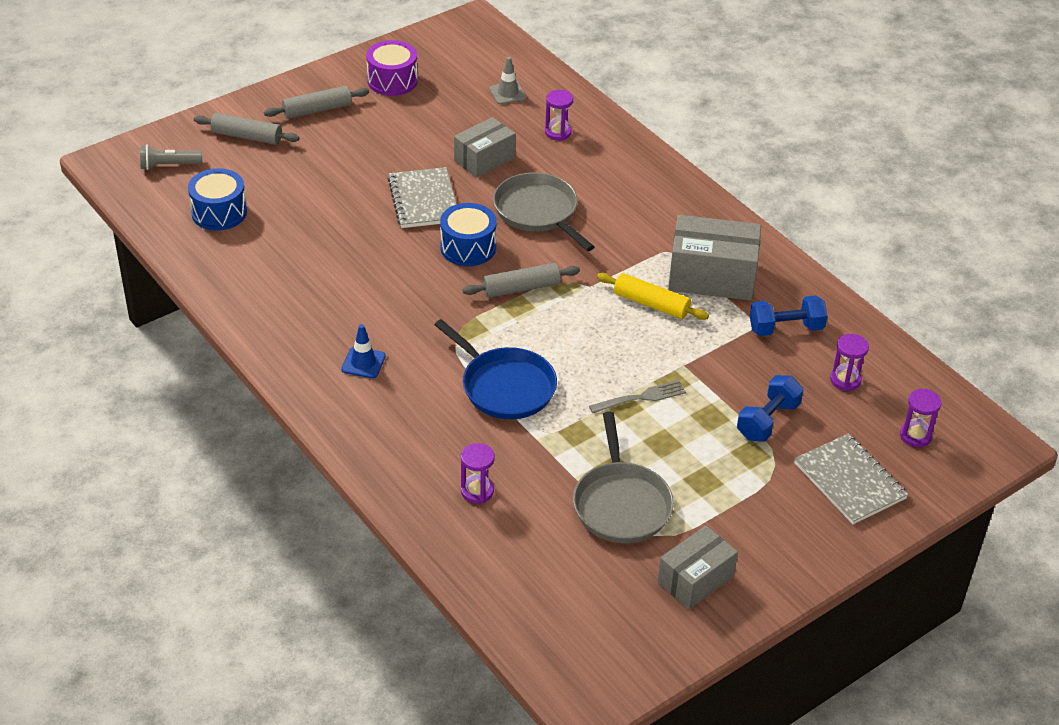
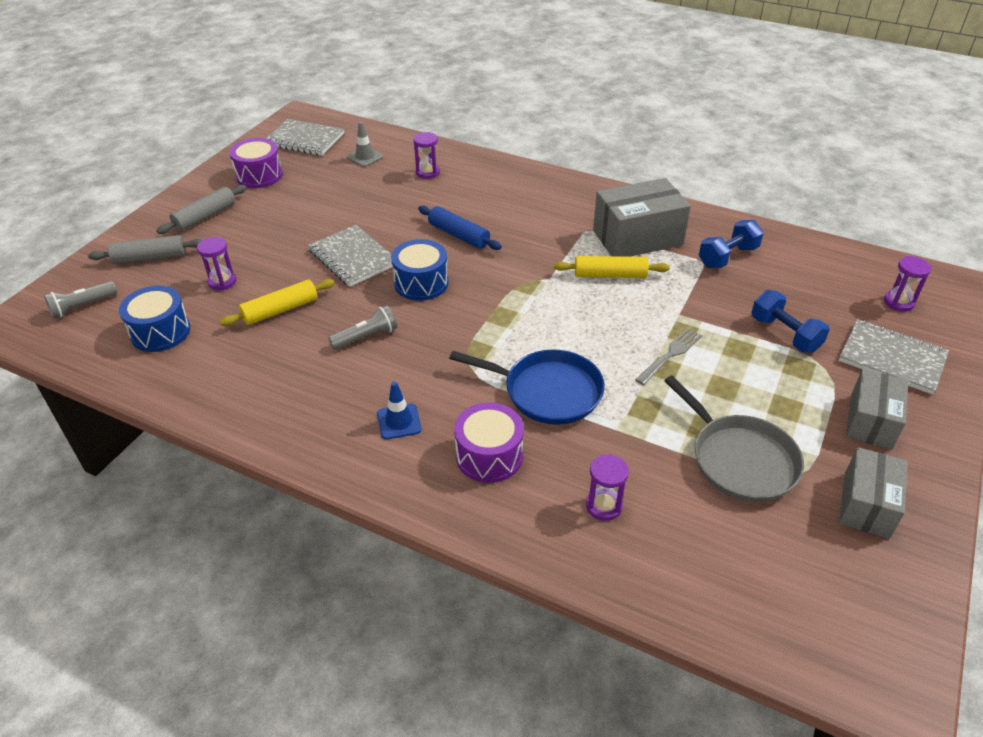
camera: 25 degrees left, 0 degrees up
(328, 229) = (280, 310): none -> yellow rolling pin
(385, 280) = (366, 337): none -> grey flashlight
(416, 418) = (489, 456): none -> purple drum
(461, 52) = (304, 139): none -> grey notebook
(484, 159) = (382, 210): grey box -> grey box (870, 421)
(521, 288) = (493, 300): grey rolling pin -> none
(538, 212) = (458, 235): grey pan -> blue rolling pin
(768, 421) = (785, 334): blue dumbbell -> blue dumbbell turned 45 degrees counterclockwise
(845, 380) = (807, 279): purple hourglass -> purple hourglass (222, 282)

